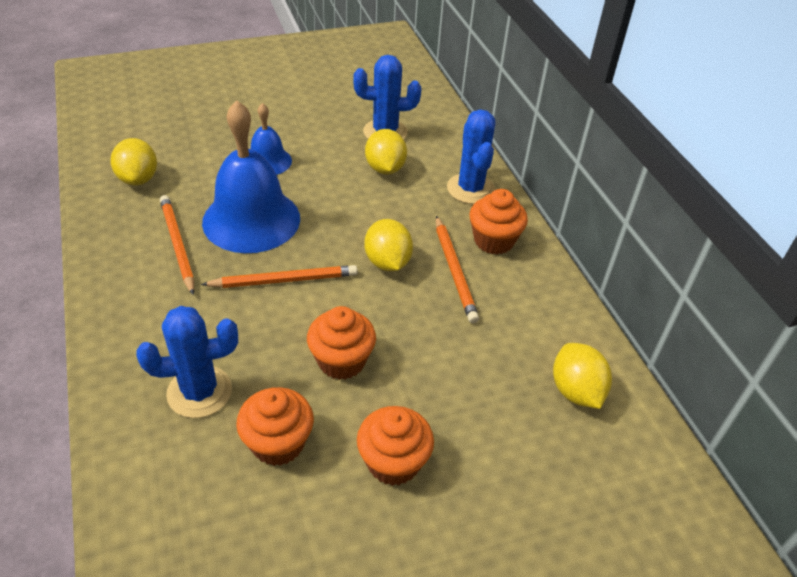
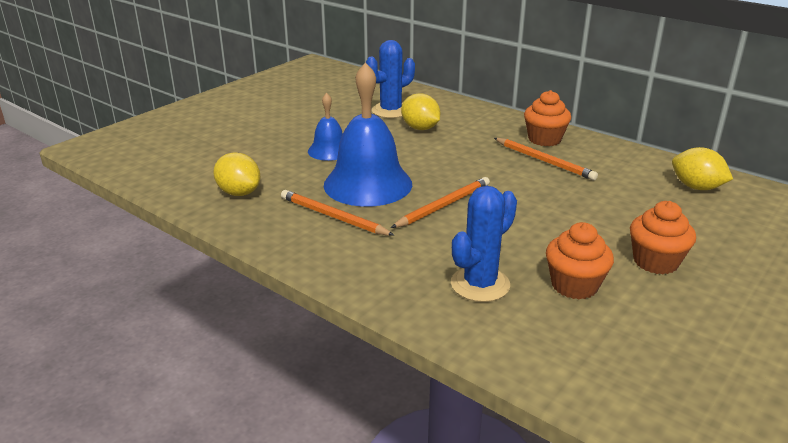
camera: 30 degrees left, 15 degrees down
(341, 361) = (547, 229): orange cupcake -> none
(387, 262) = (497, 172): yellow lemon -> none
(470, 189) = (491, 120): blue cactus -> none

